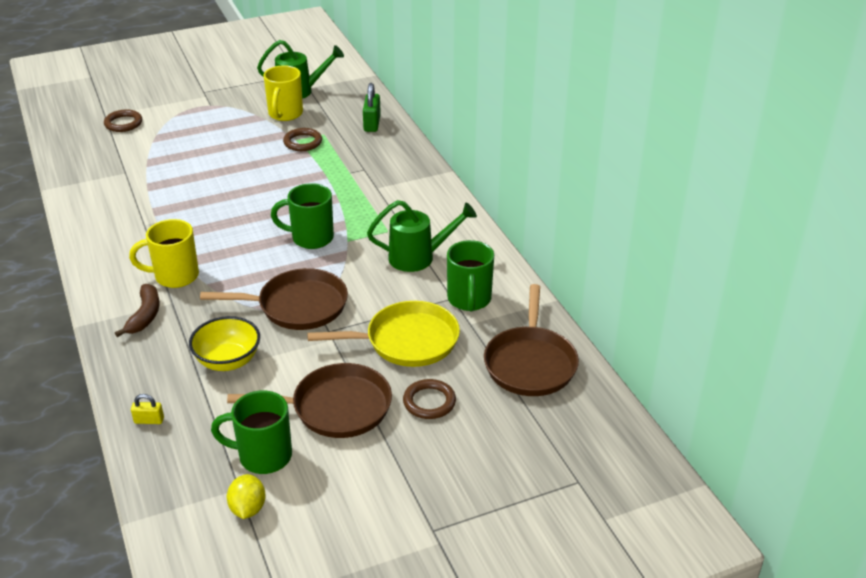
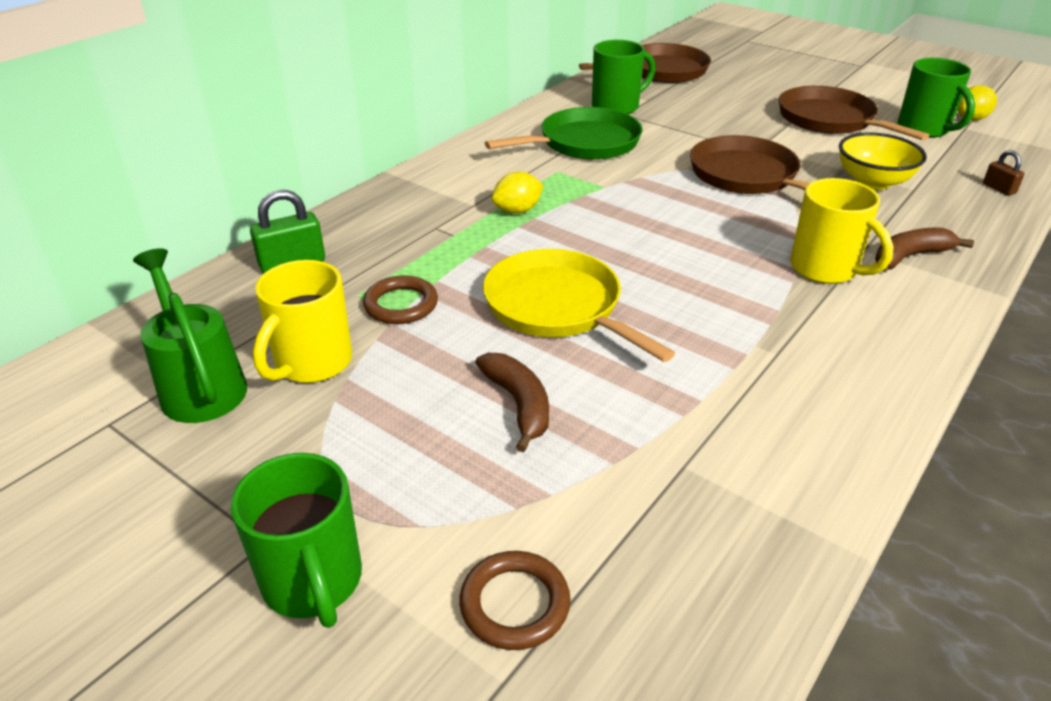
camera: 120 degrees left, 0 degrees up
(149, 420) = (999, 188): yellow padlock -> brown padlock
(202, 150) = (519, 404): none -> brown banana
(285, 114) = (312, 364): yellow mug -> yellow mug turned 135 degrees clockwise
(310, 238) = (630, 210): green mug -> green mug (314, 583)
(353, 199) = (517, 211): none -> yellow lemon
(406, 341) = (710, 116): yellow pan -> yellow pan (558, 307)
(418, 257) = (584, 143): green watering can -> green pan
(429, 402) = (761, 92): brown ring -> none

